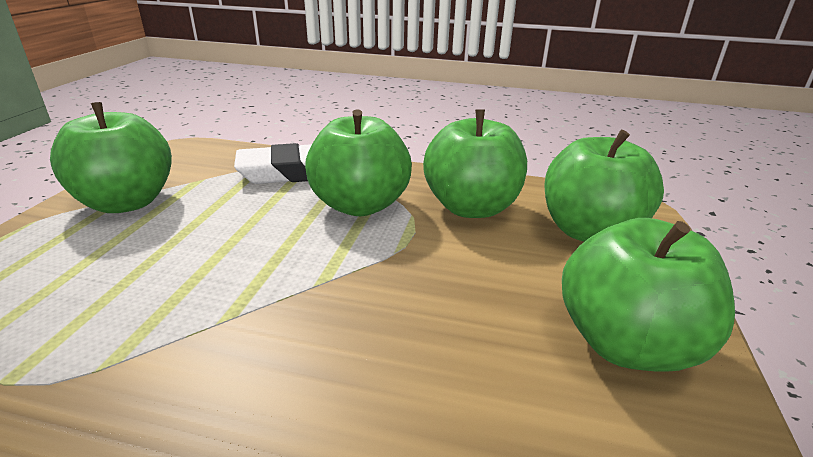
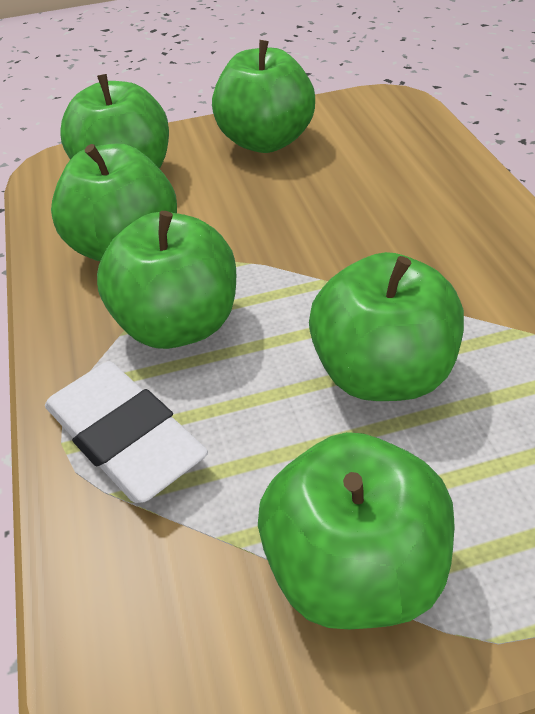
camera: 115 degrees left, 15 degrees up
(202, 262) = (381, 373): none -> green apple

